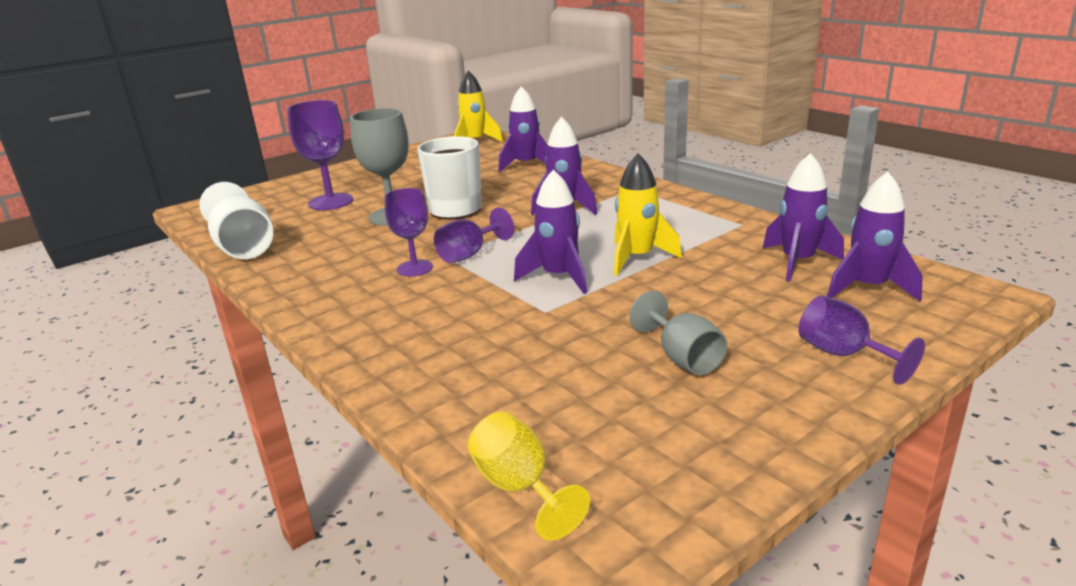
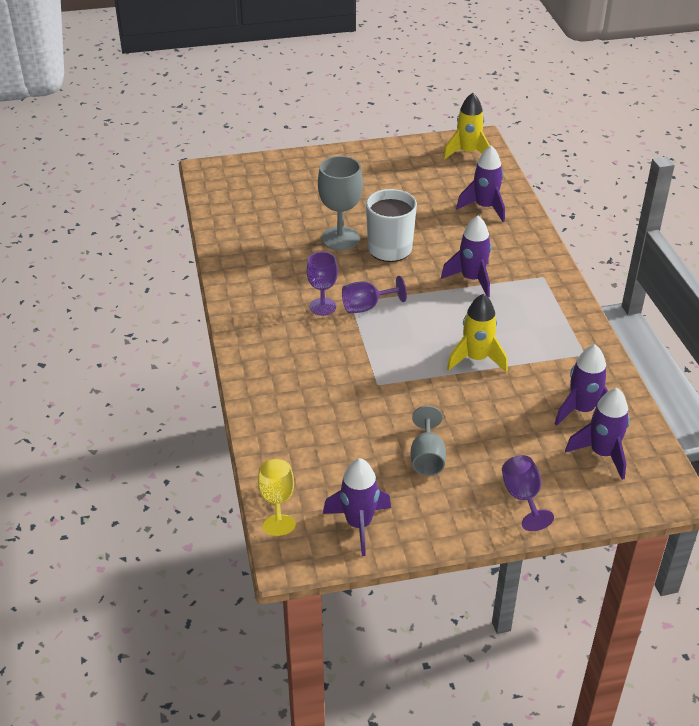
camera: 25 degrees right, 15 degrees up
(243, 247) = (224, 236): white goblet -> none
(331, 202) = (306, 201): purple goblet -> none
(558, 277) = (409, 355): purple rocket -> purple rocket (359, 524)

